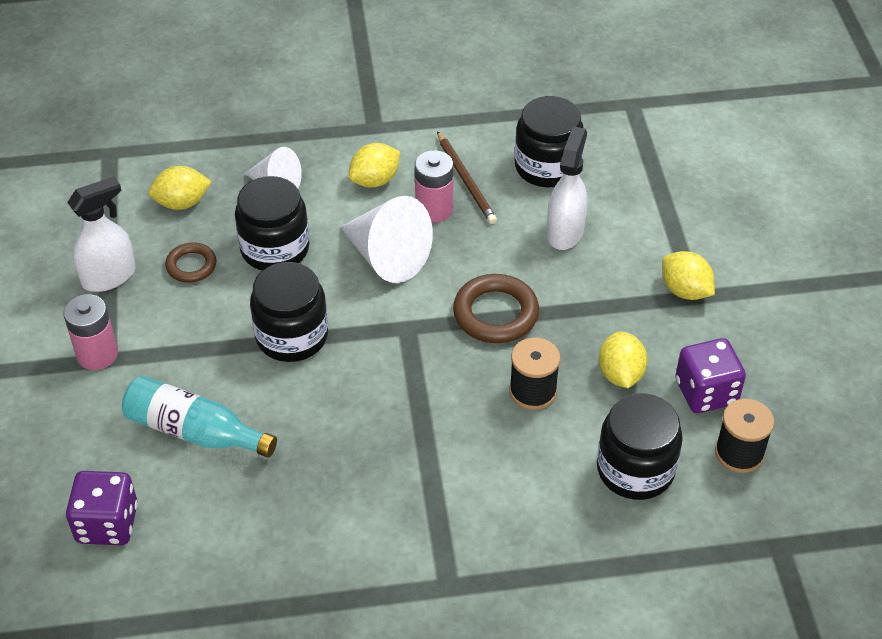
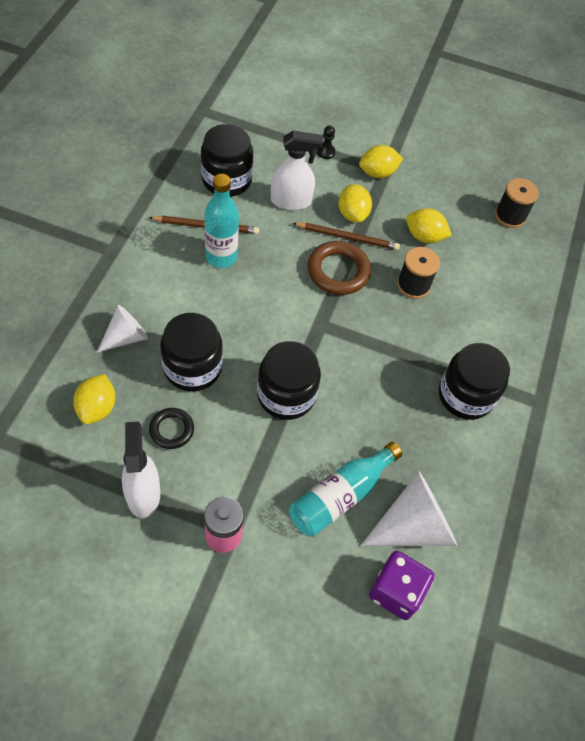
camera: 70 degrees left, 10 degrees up
(191, 266) = (171, 430): brown ring -> black ring
(375, 180) = (167, 276): yellow lemon -> yellow lemon (352, 214)
(387, 257) = (247, 304): white cone -> white cone (413, 525)
(434, 209) = (221, 257): pink battery -> turquoise bottle
(554, 303) = (348, 237): none -> brown pencil
(565, 232) = (291, 201): white spray bottle -> white spray bottle turned 135 degrees clockwise
(635, 469) = (498, 267): black jar -> black jar (465, 395)
(672, 230) = (326, 152): none -> black pawn
(706, 392) = (459, 206): purple dice -> none

